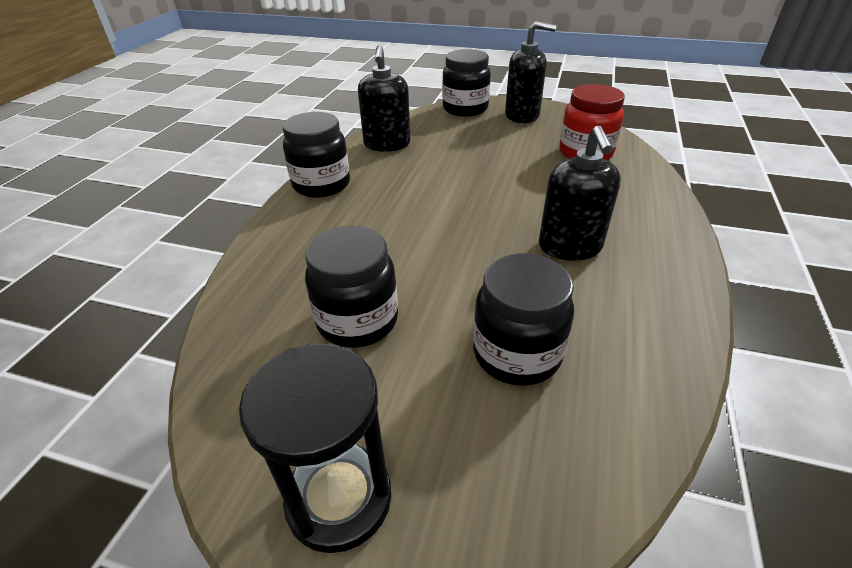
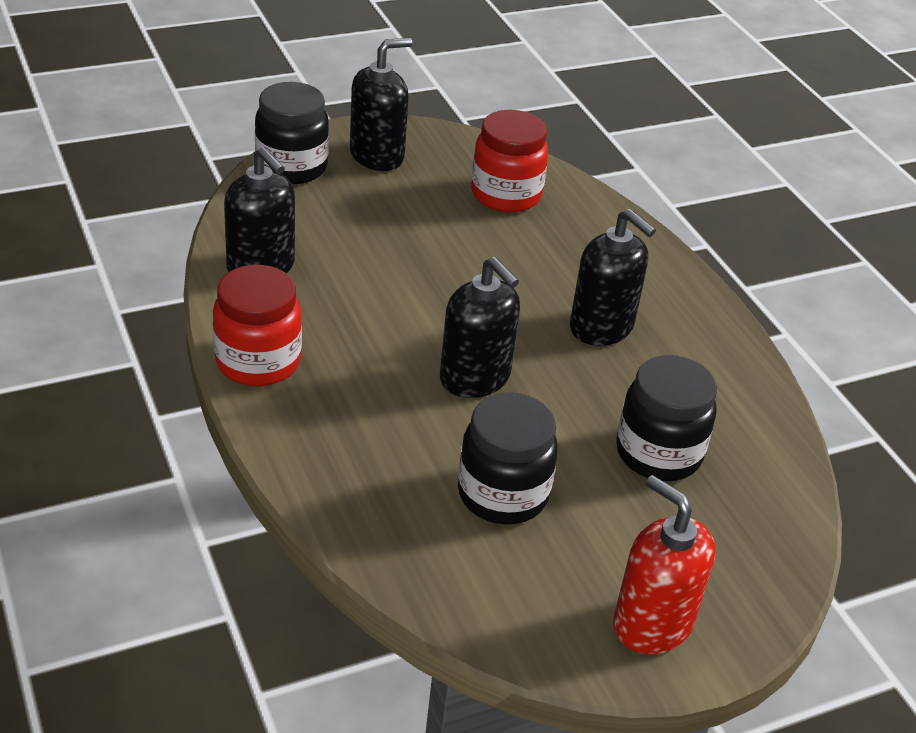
camera: 45 degrees left, 0 degrees up
(321, 185) = (258, 362): black jar -> red jar
(339, 498) = (652, 623): black hourglass -> red soap dispenser
(435, 241) = (475, 378): none -> black soap dispenser

